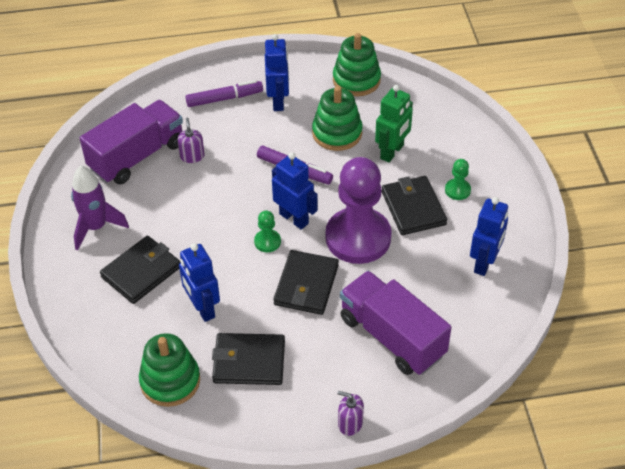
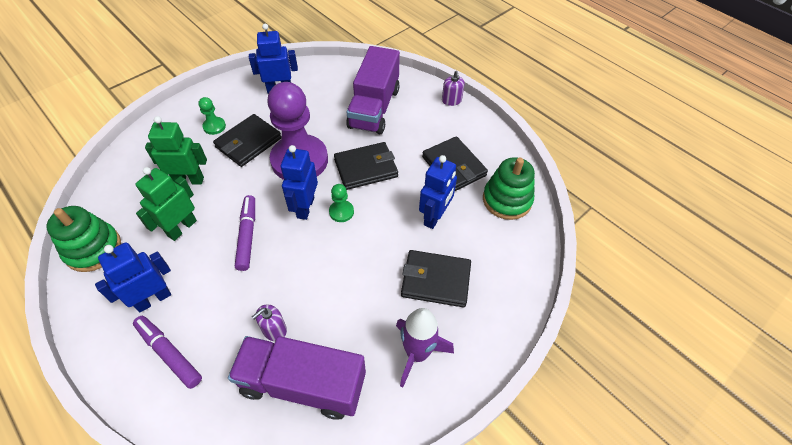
camera: 125 degrees left, 5 degrees up
(337, 133) = (182, 228): green stacking toy -> green robot

